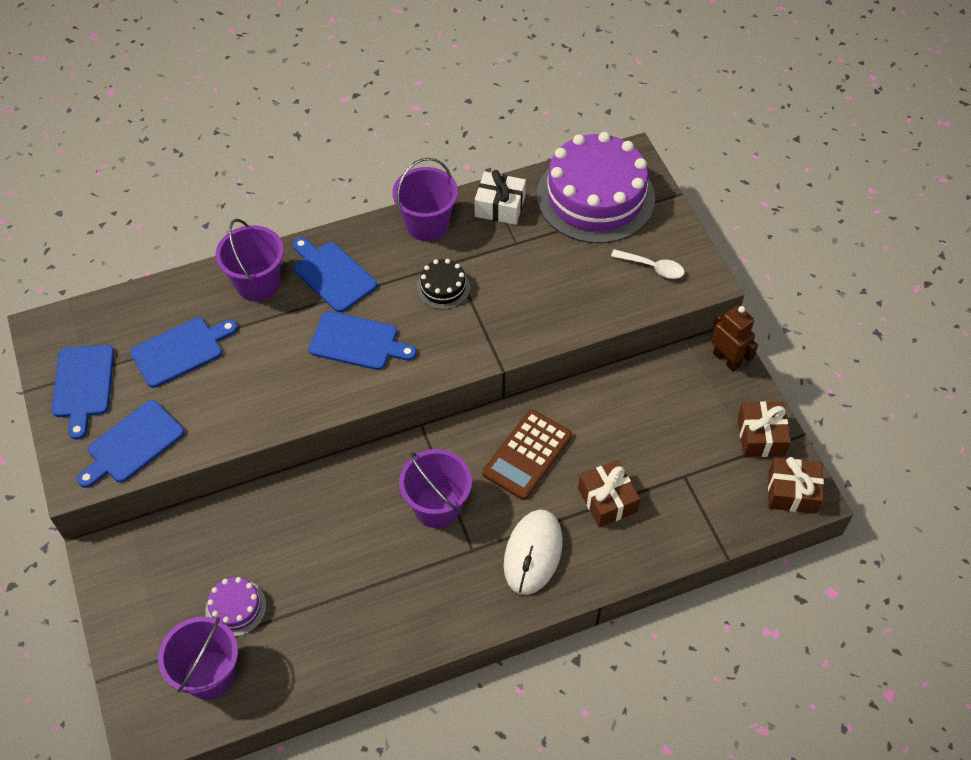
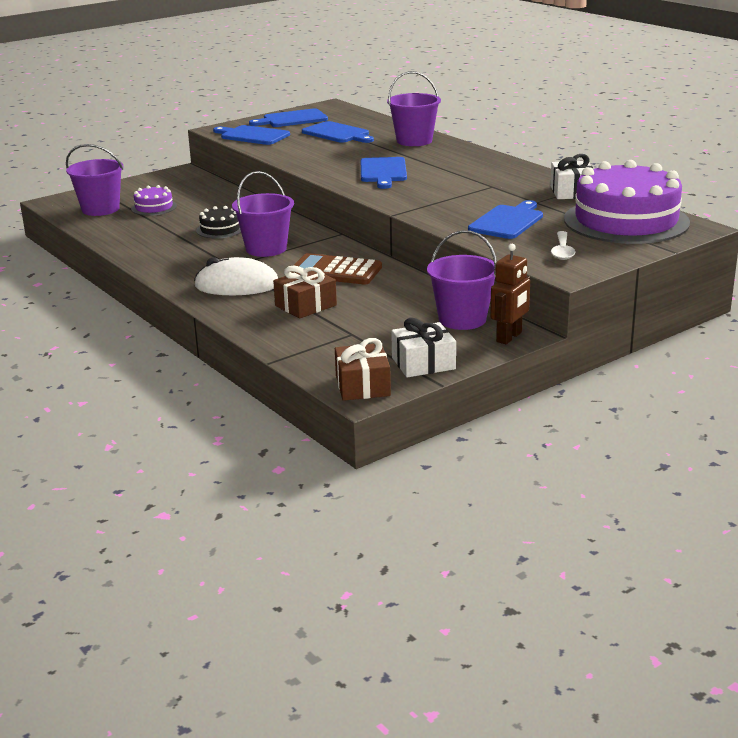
camera: 75 degrees right, 30 degrees down
(332, 274) = (442, 157): blue cutting board -> blue cutting board (507, 221)
(427, 224) = (524, 174): purple bucket -> purple bucket (462, 319)
(443, 287) = (461, 187): black cake -> black cake (220, 229)
(760, 436) = (423, 363): brown gift -> white gift

